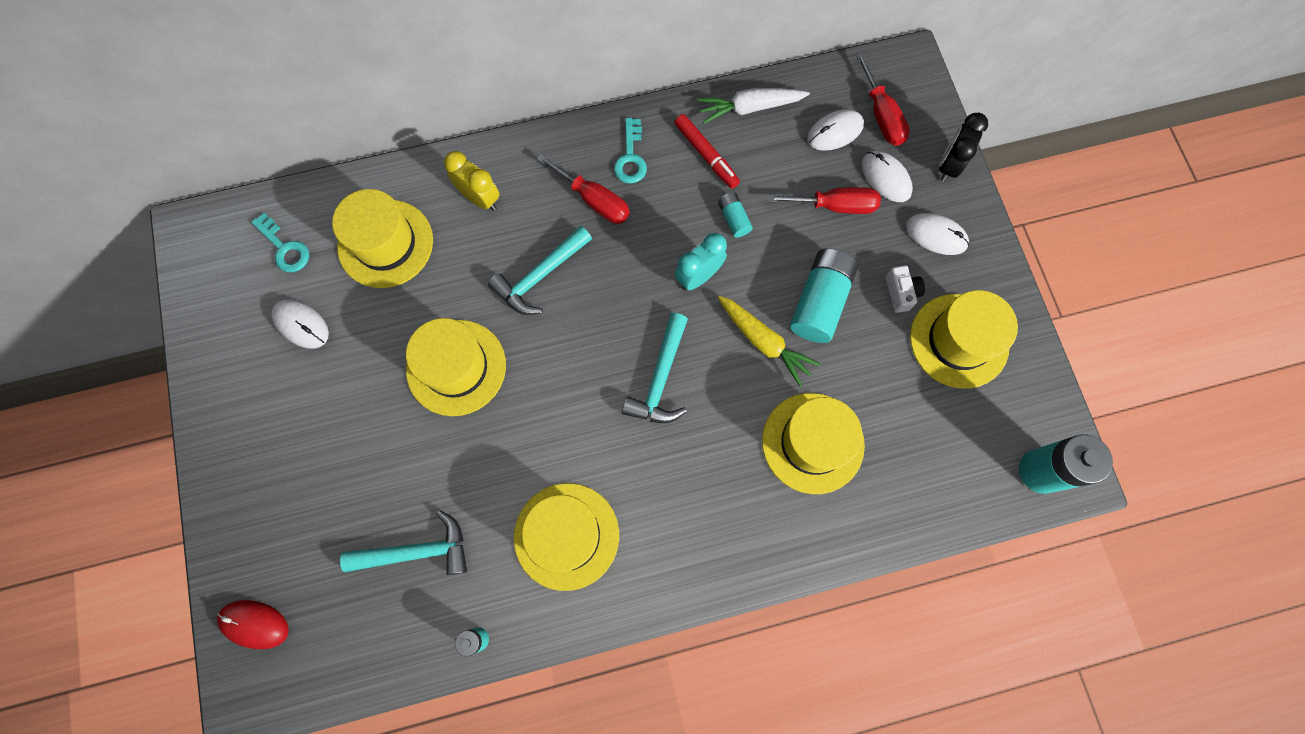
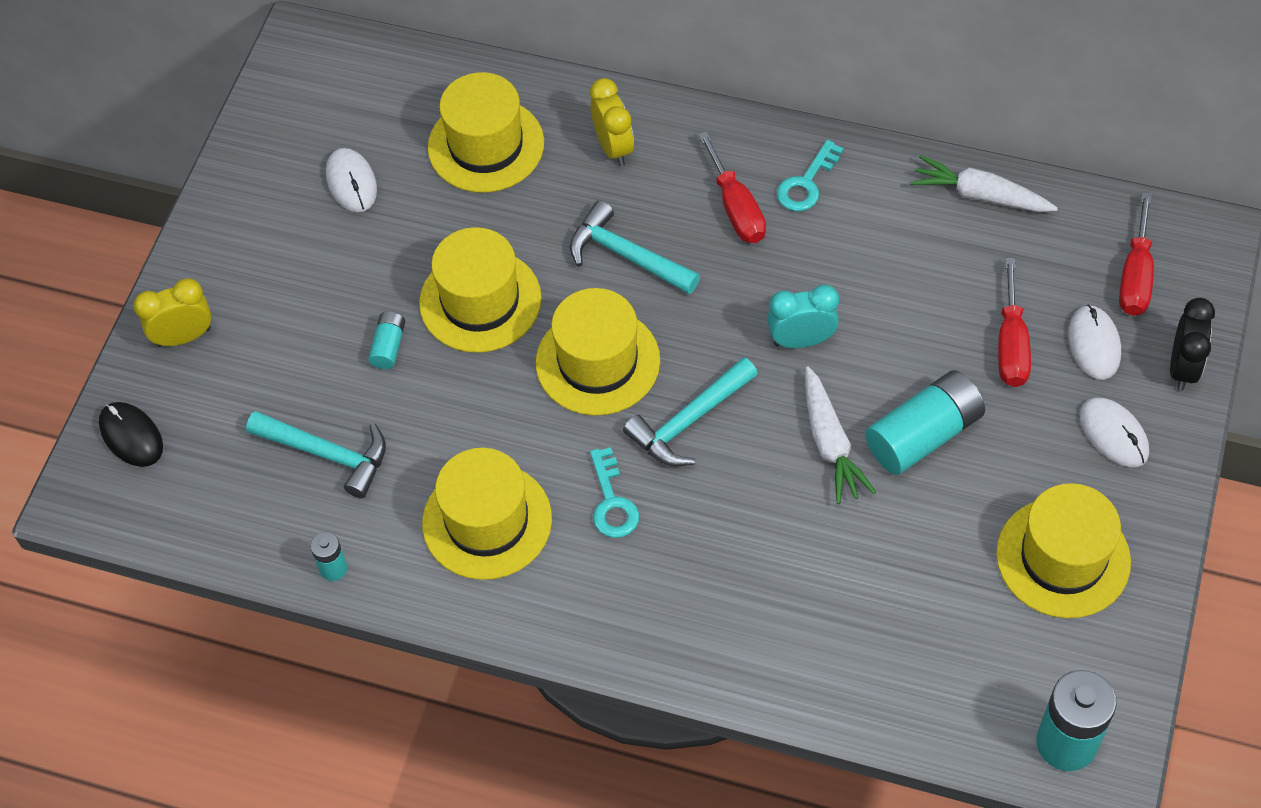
camera: 35 degrees right, 15 degrees down
(246, 519) = (184, 337): none -> yellow clock
(254, 624) = (131, 436): red mouse -> black mouse
(284, 248) = (382, 101): turquoise key -> turquoise key (612, 501)
(540, 276) = (626, 255): turquoise hammer -> turquoise hammer turned 45 degrees clockwise
(706, 155) = (894, 220): red marker -> none
(734, 219) = (881, 301): turquoise battery -> turquoise battery (388, 346)
(764, 342) = (830, 443): yellow carrot -> white carrot
(813, 443) = (816, 572): yellow hat -> yellow hat (598, 361)
(835, 132) = (1065, 267): white mouse -> none
(835, 206) = (1011, 344): red screwdriver -> red screwdriver turned 60 degrees clockwise
(901, 293) = (1027, 473): white camera -> none
(949, 165) = (1182, 367): black clock -> black clock turned 135 degrees clockwise

